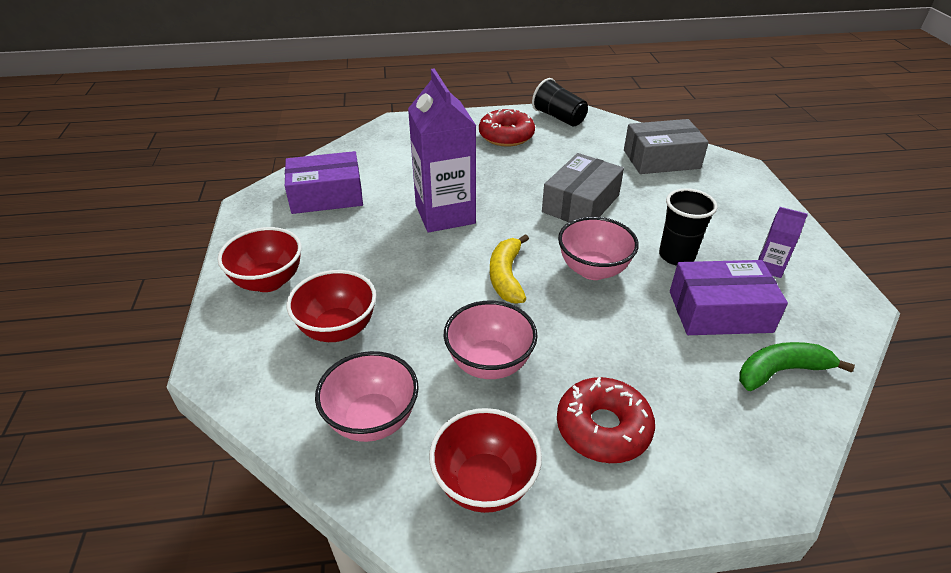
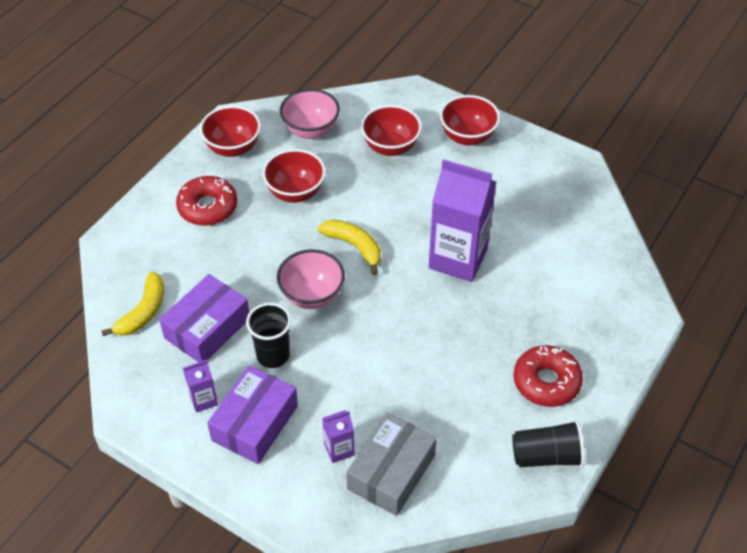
camera: 130 degrees right, 10 degrees up
(326, 195) = (550, 206): purple box -> purple box (255, 423)
(489, 363) = (295, 192): pink bowl -> red bowl
(581, 203) = (388, 351): grey box -> none
(684, 185) = (339, 449): none -> purple carton
(781, 371) = (143, 312): green banana -> yellow banana

